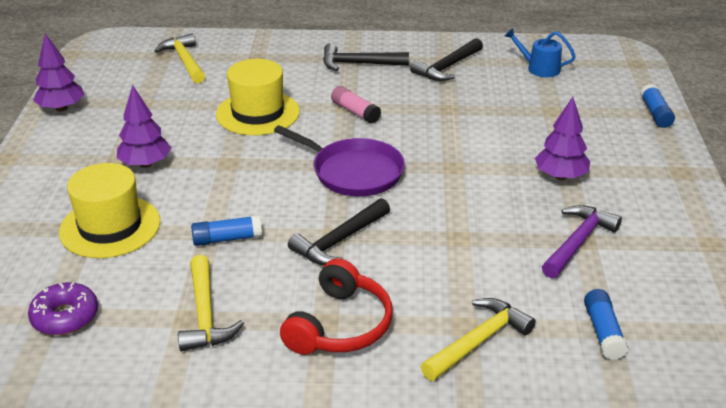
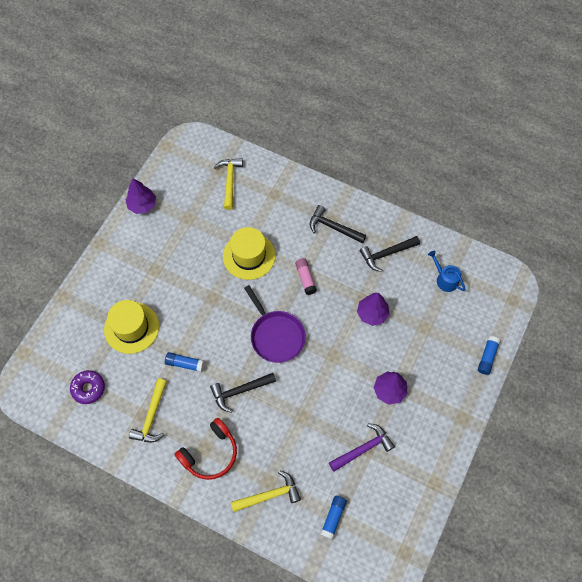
camera: 25 degrees right, 30 degrees up
(145, 164) = (168, 280): purple tree -> purple tree (372, 314)

